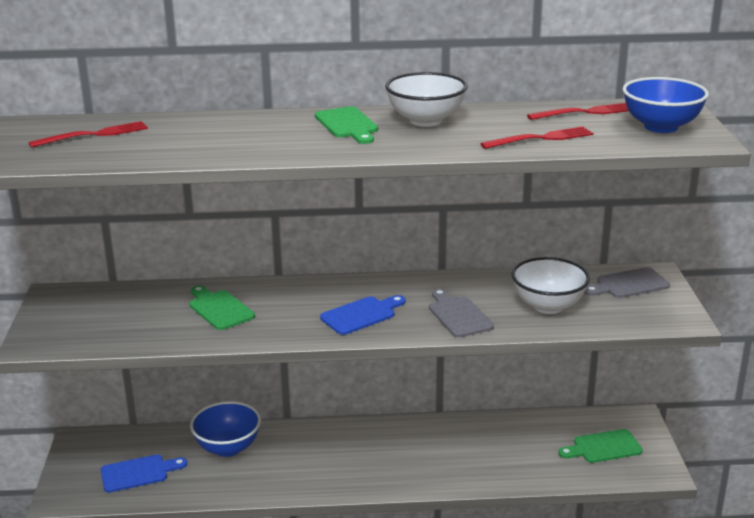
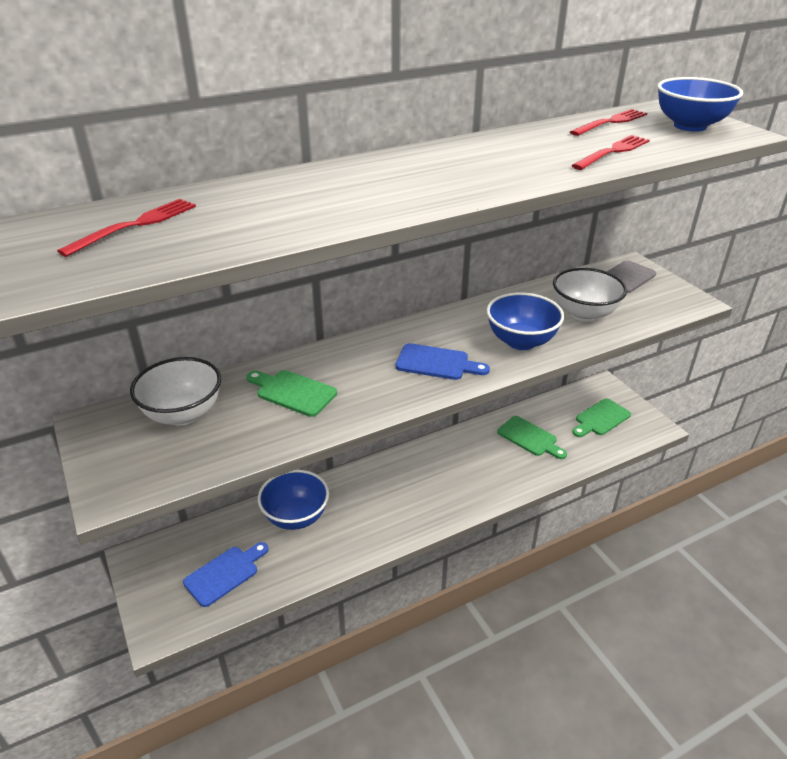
camera: 25 degrees left, 10 degrees up
(348, 125) = (415, 167): green cutting board -> green cutting board (529, 437)
(361, 315) = (436, 363): blue cutting board -> blue cutting board turned 75 degrees clockwise
(425, 121) = (485, 151): white bowl -> white bowl (183, 414)
(458, 315) = (521, 341): grey cutting board -> blue bowl

